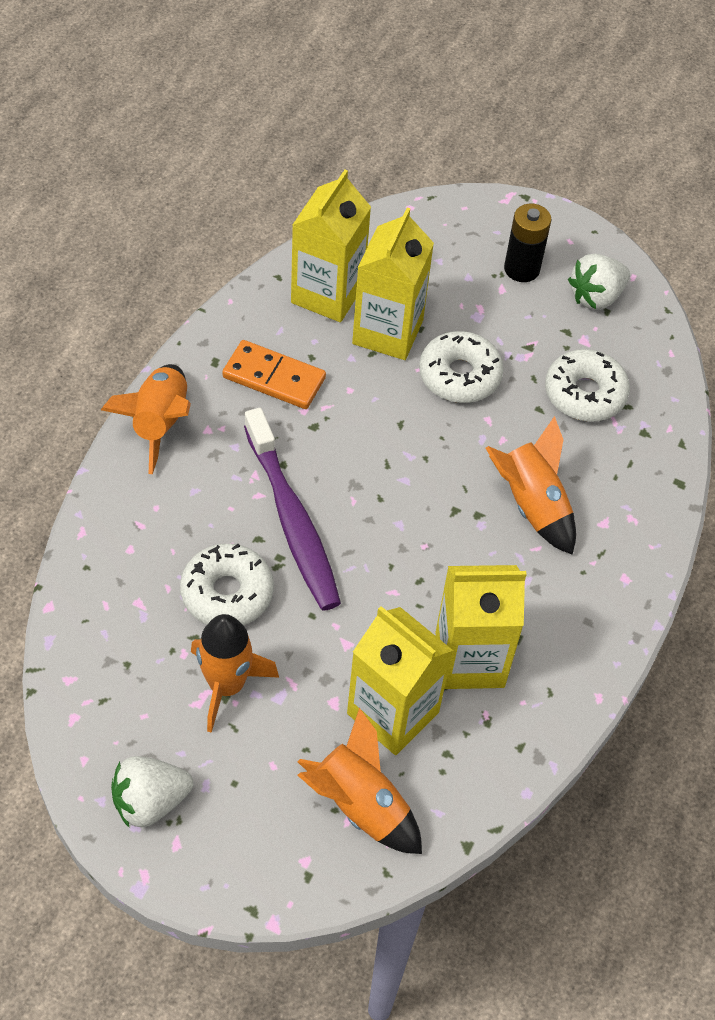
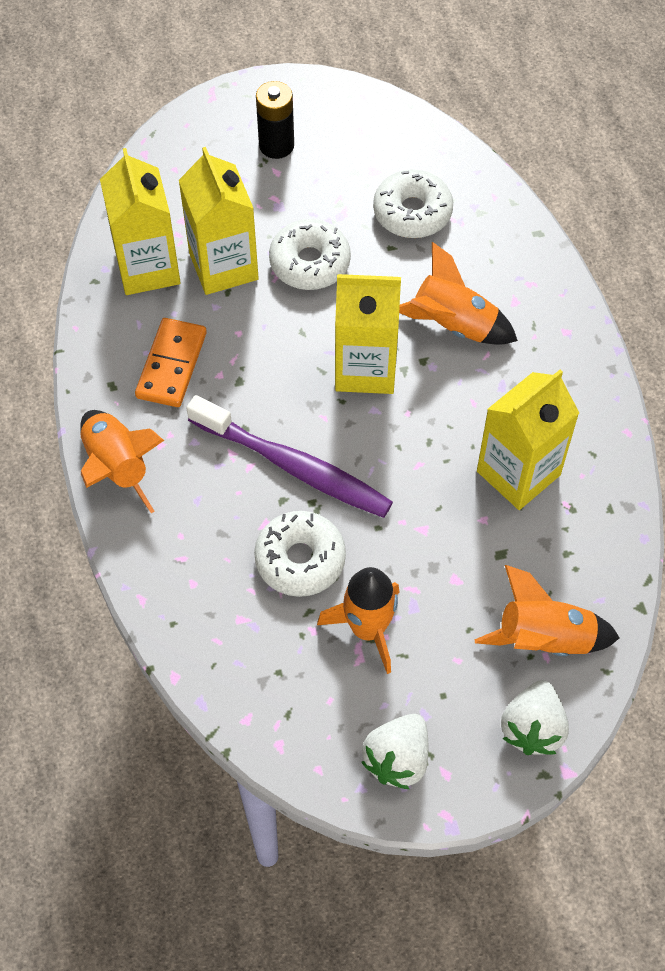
camera: 35 degrees left, 5 degrees up
(274, 377) = (171, 365): orange domino -> orange domino turned 60 degrees counterclockwise
(393, 713) = (503, 554): yellow carton -> yellow carton (365, 368)
(596, 297) = (351, 130): white strawberry -> white strawberry (532, 728)

